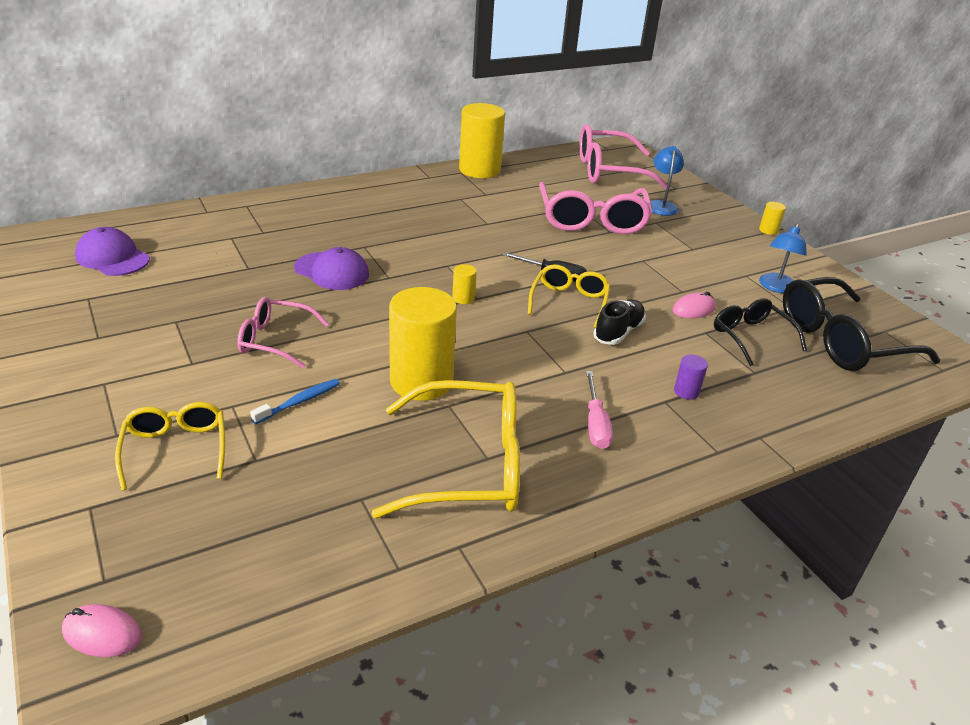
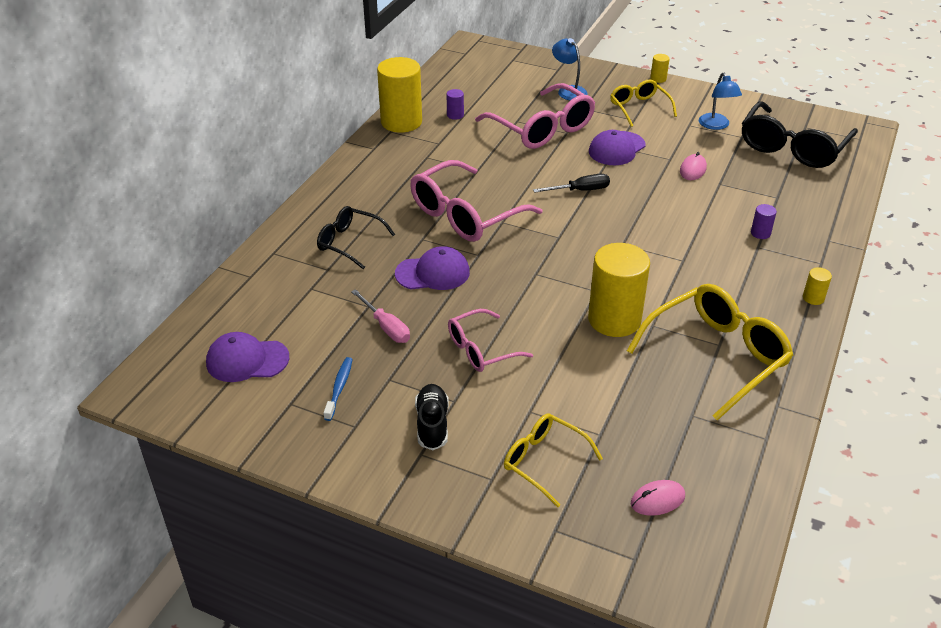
camera: 35 degrees left, 5 degrees up
(102, 633) = (681, 583): pink mouse -> pink mouse (657, 500)
(299, 402) = (565, 381): blue toothbrush -> blue toothbrush (339, 388)
(463, 298) = (551, 242): yellow cylinder -> yellow cylinder (813, 298)
(531, 182) = (455, 115): none -> purple cylinder
(569, 302) = (617, 207): yellow glasses -> yellow glasses (639, 108)
(595, 424) = (743, 285): pink screwdriver -> pink screwdriver (386, 327)
(609, 171) = (495, 76): pink glasses -> pink glasses (466, 214)
(618, 332) = (674, 213): black shoe -> black shoe (432, 424)
(639, 262) = (616, 149): none -> purple cap
(751, 337) = (747, 172): black glasses -> black glasses (350, 243)

